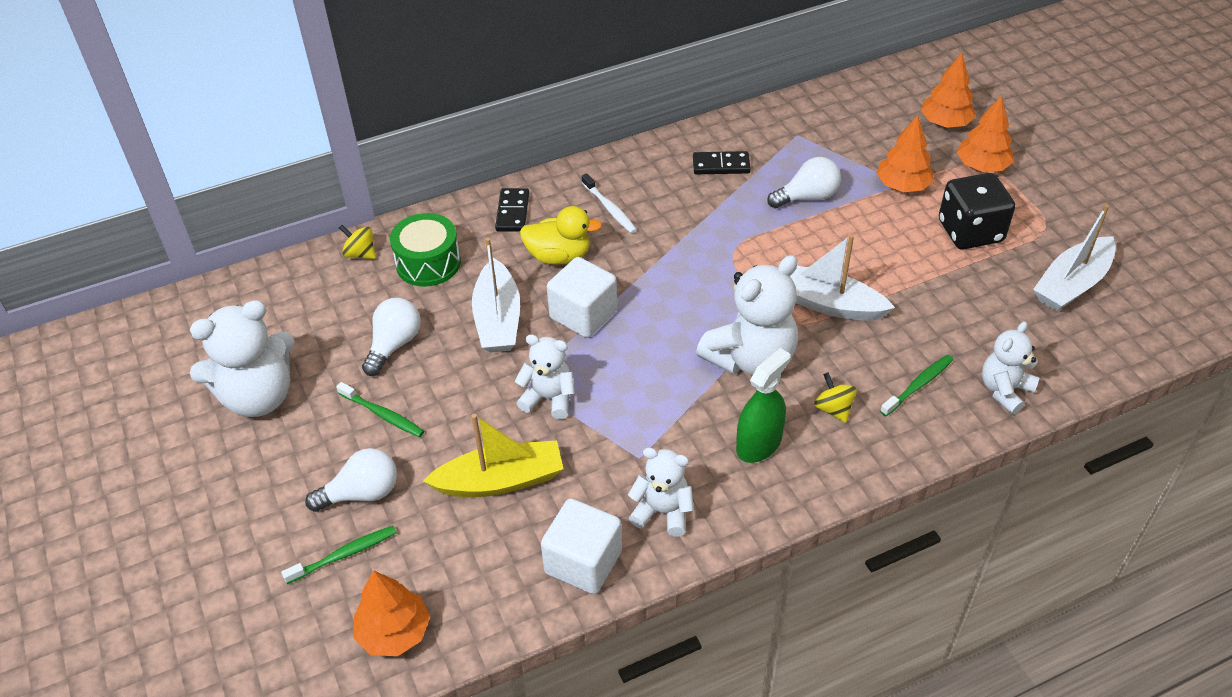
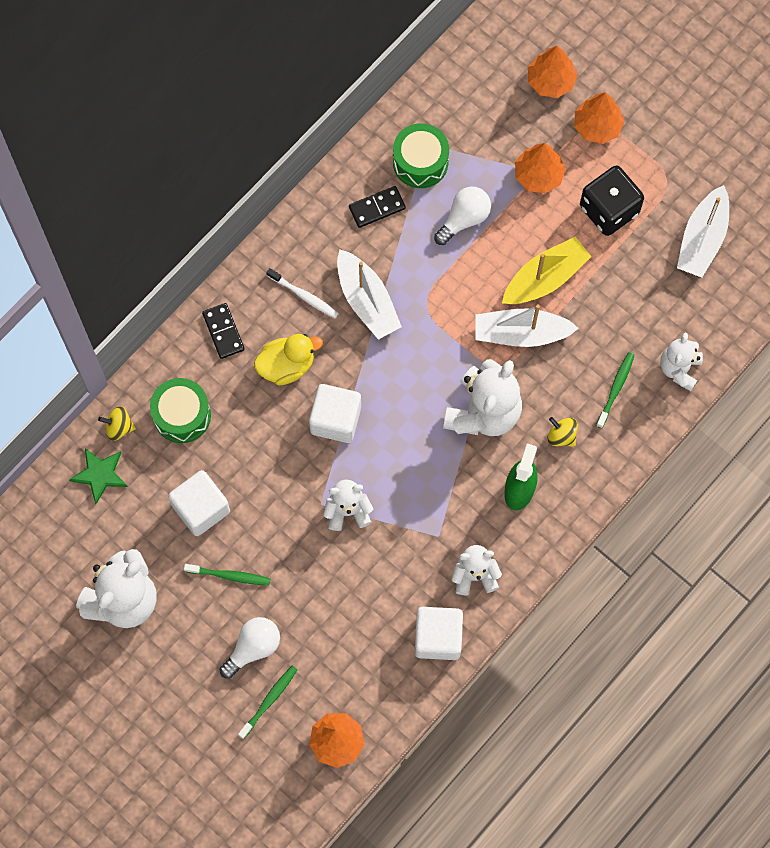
camera: 25 degrees left, 25 degrees up
(314, 284) = (100, 474): none -> green star
(394, 345) = (201, 508): white light bulb -> white cube
(498, 319) = (270, 450): white boat -> white boat (367, 301)
(500, 480) = (348, 596): yellow boat -> yellow boat (545, 278)
(782, 145) = (420, 162): none -> green drum

